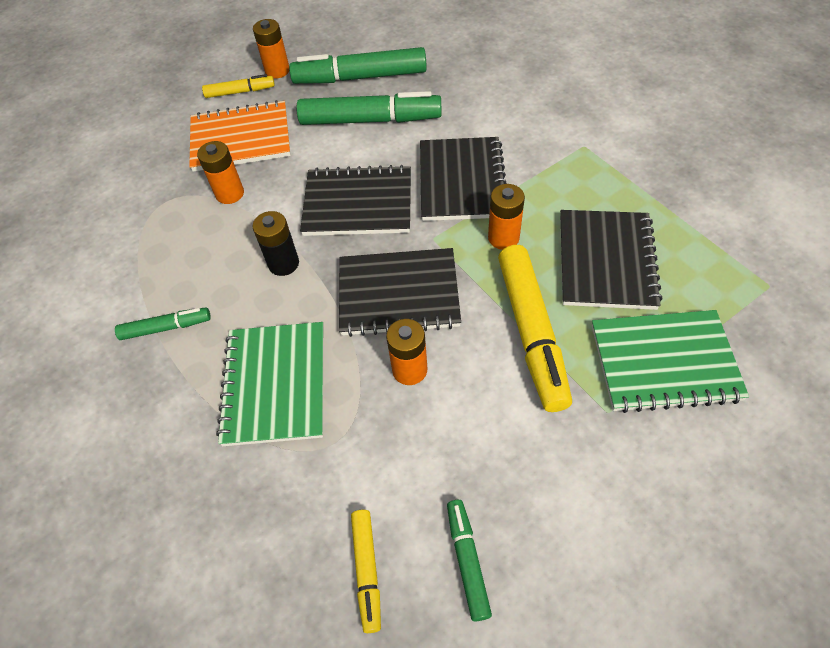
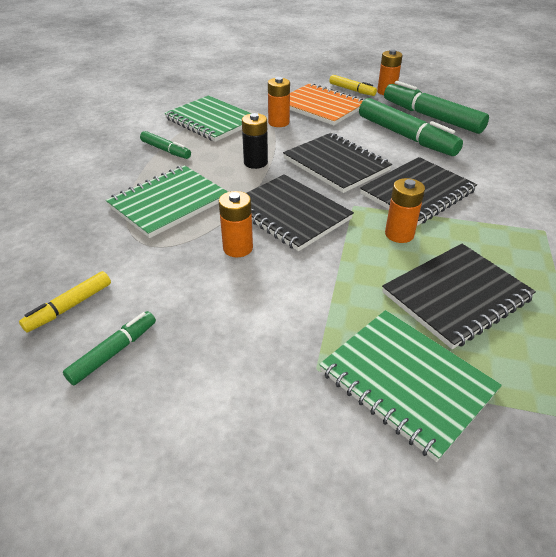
camera: 45 degrees right, 15 degrees down
(153, 247) = (211, 121): none -> green notebook
(531, 332) = (337, 289): yellow marker -> none

